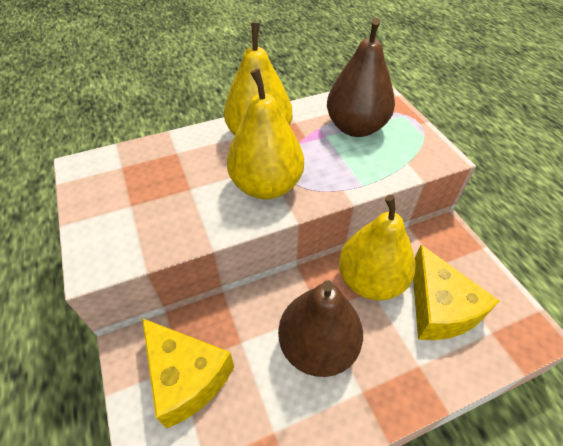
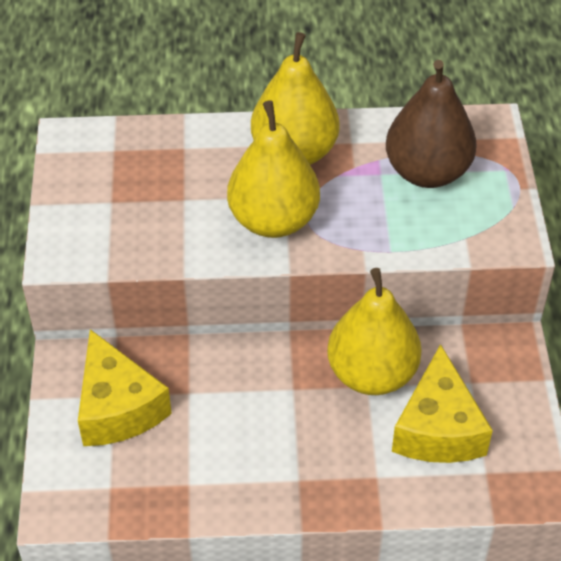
camera: 20 degrees right, 0 degrees up
(317, 347) = (271, 423): brown pear -> none

